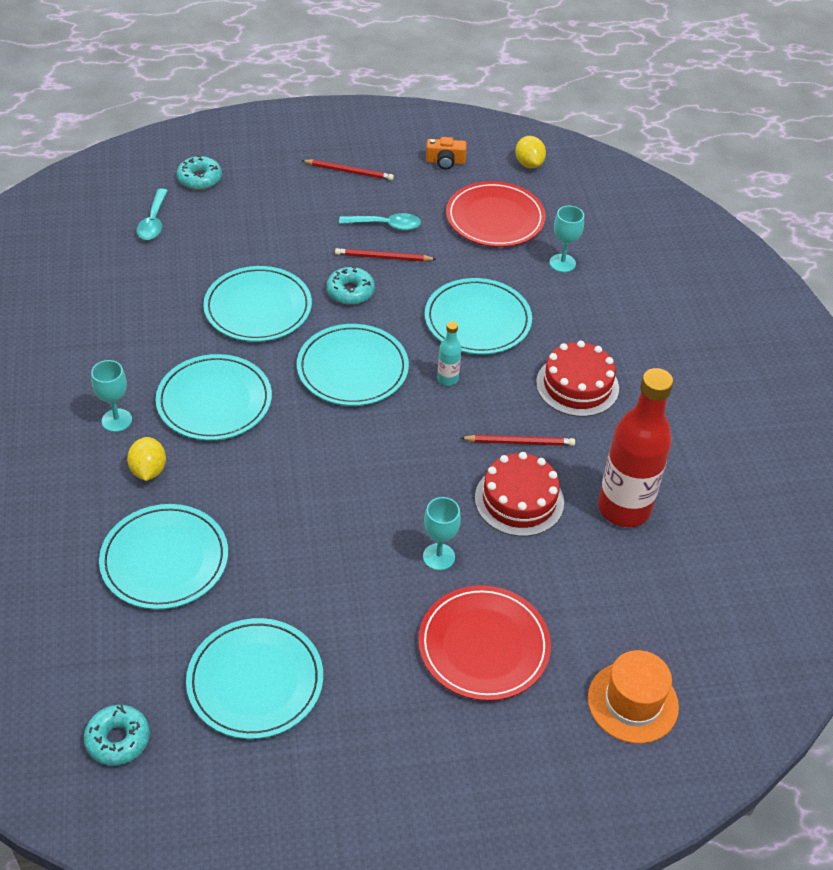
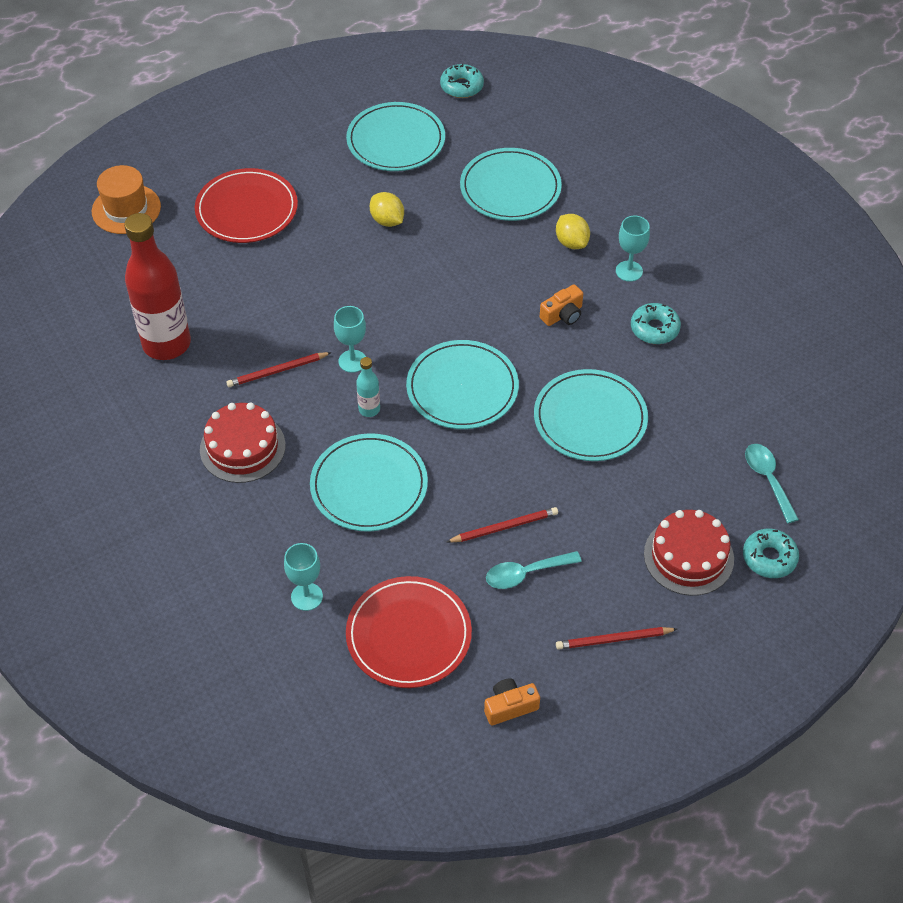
camera: 160 degrees right, 5 degrees up
(214, 401) = (562, 315): turquoise plate -> orange camera
(350, 291) = (513, 471): turquoise donut -> turquoise donut (654, 329)
(439, 557) = (306, 256): turquoise goblet -> turquoise goblet (352, 361)
(519, 500) = (259, 321): red cake -> red cake (688, 556)
(529, 164) = (404, 748): yellow lemon -> yellow lemon (387, 221)

